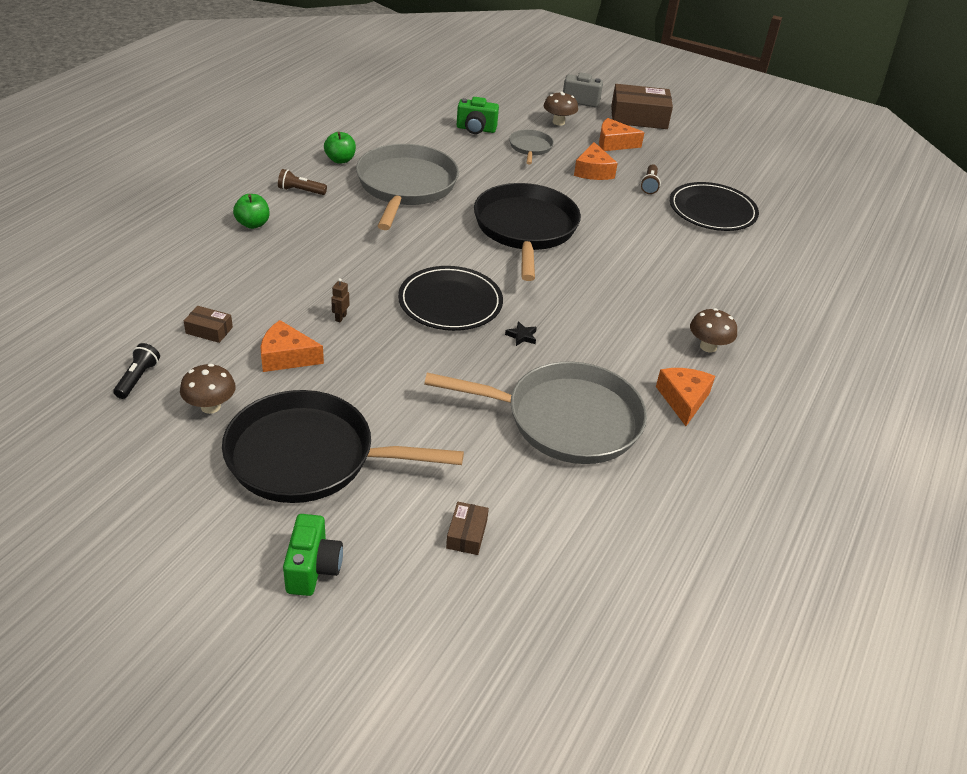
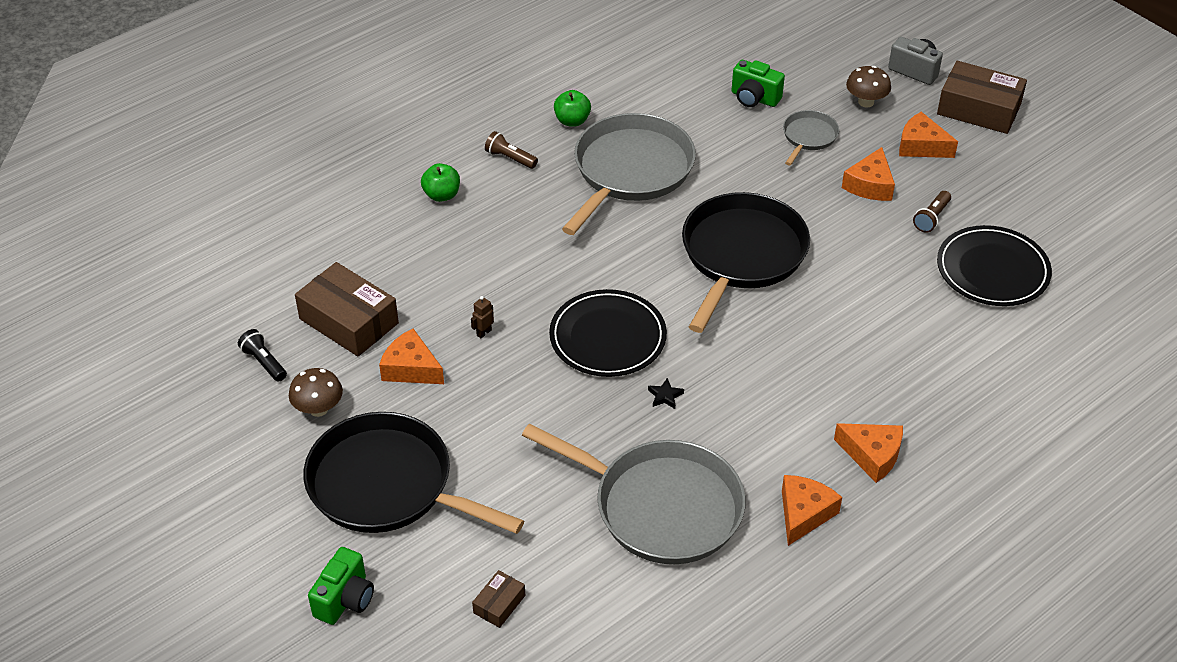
camera: 25 degrees right, 5 degrees up
(138, 378) = (264, 362): black flashlight -> black flashlight turned 75 degrees counterclockwise
(209, 330) = (349, 321): brown box -> brown box, size x2.10
(708, 347) = (872, 455): brown mushroom -> orange cheese

